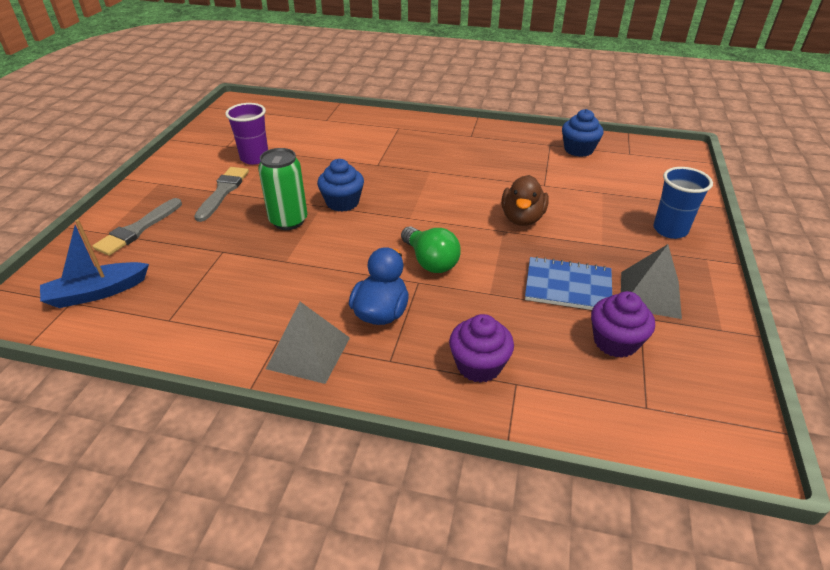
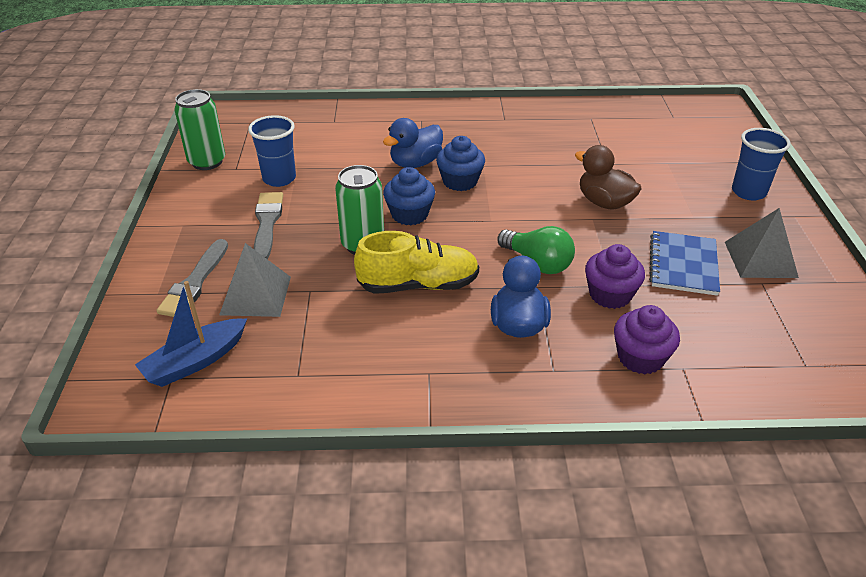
camera: 15 degrees left, 0 degrees up
(208, 138) = (207, 162): none -> green can
(254, 158) = (279, 178): purple cup -> blue cup
(309, 352) = (469, 379): grey pyramid -> grey pyramid (256, 295)
(314, 262) = (418, 285): none -> yellow shoe
(372, 161) = (415, 163): none -> blue duck
(522, 218) = (604, 202): brown duck -> brown duck turned 135 degrees clockwise
(568, 286) = (683, 265): blue notebook -> blue notebook turned 75 degrees counterclockwise
(578, 149) = (622, 120): blue cupcake -> blue cupcake (460, 181)
(615, 342) = (751, 310): purple cupcake -> purple cupcake (610, 295)

